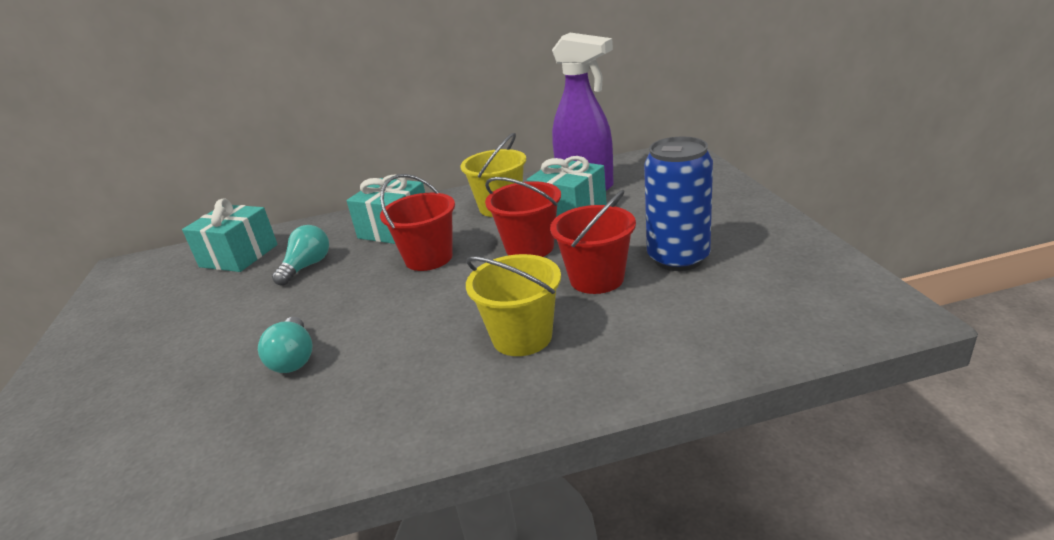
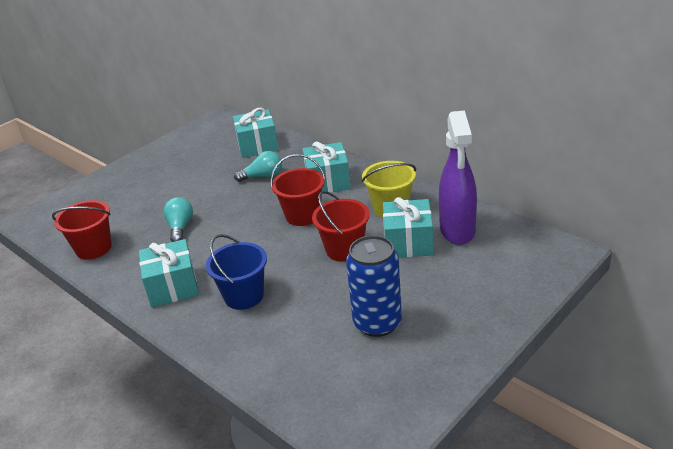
camera: 55 degrees right, 5 degrees up
(294, 358) = (180, 227): turquoise light bulb -> turquoise light bulb turned 135 degrees clockwise
(417, 398) = (173, 286): none -> turquoise gift
(522, 337) = (244, 296): yellow bucket -> blue bucket
(596, 279) = (325, 297): red bucket -> red bucket (93, 248)

